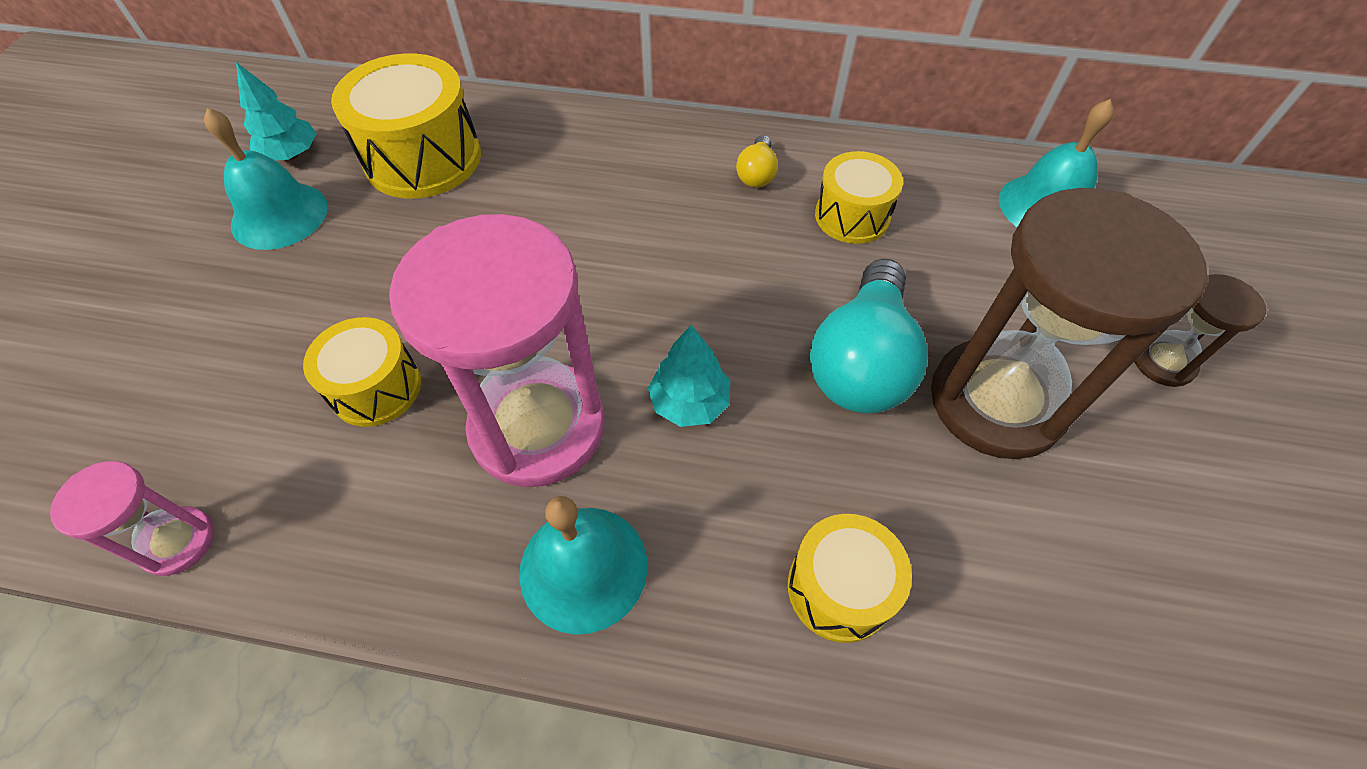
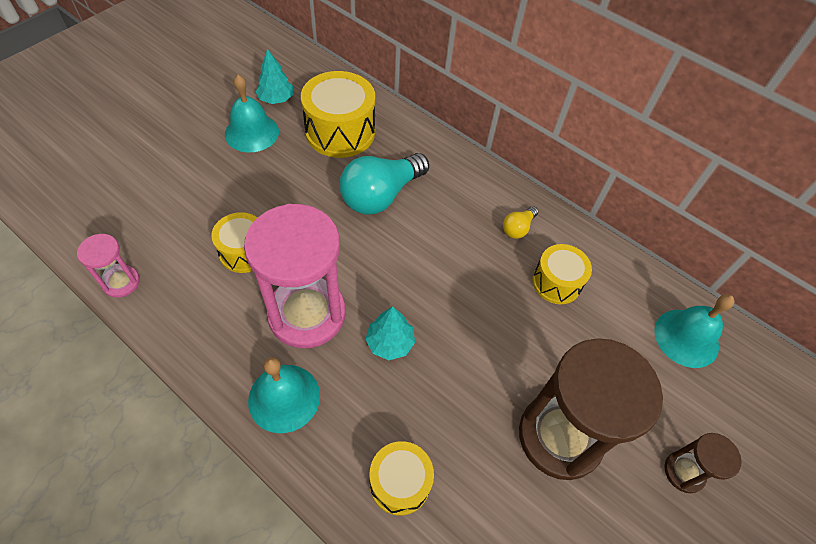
camera: 25 degrees right, 0 degrees up
(861, 361) = (498, 371): turquoise light bulb -> turquoise light bulb (381, 195)

